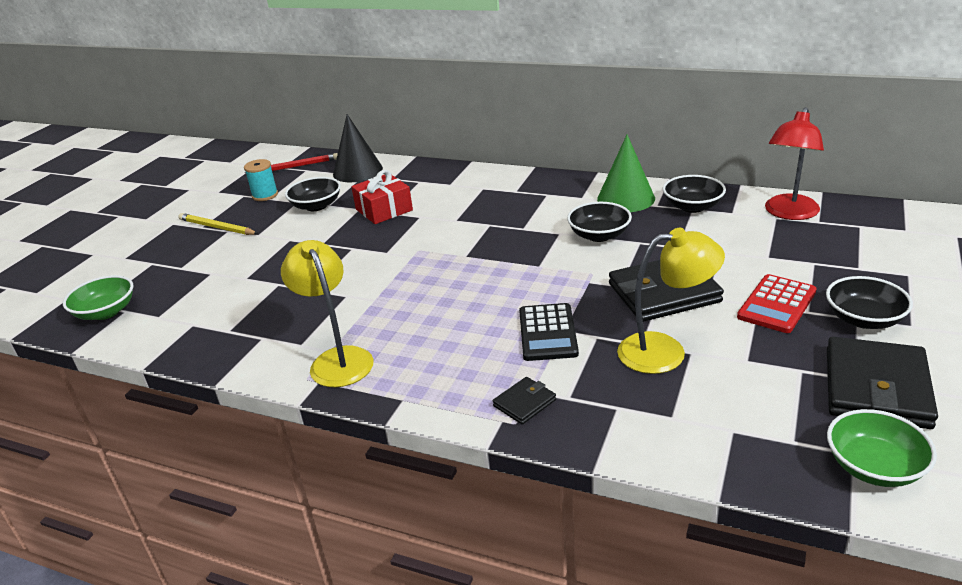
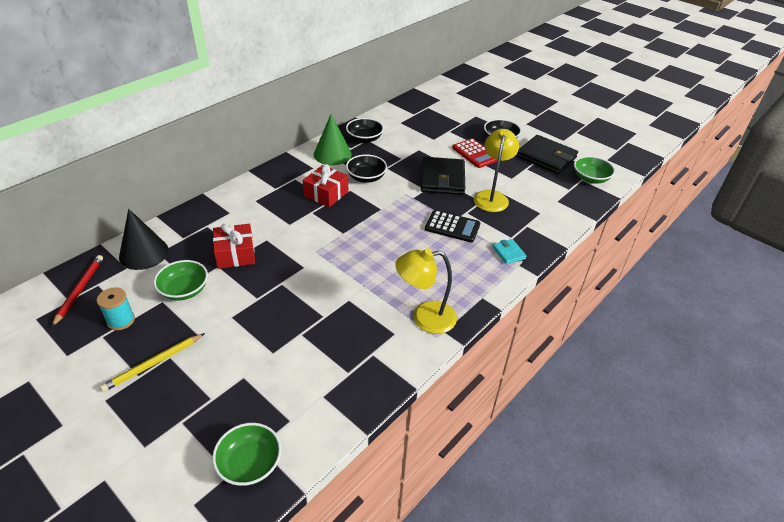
camera: 75 degrees left, 10 degrees up
(316, 206) = (184, 290): black bowl -> green bowl
(524, 403) = (508, 253): black wallet -> turquoise wallet
(535, 221) = (326, 194): none -> red gift
(789, 213) = (399, 117): red lamp -> none

